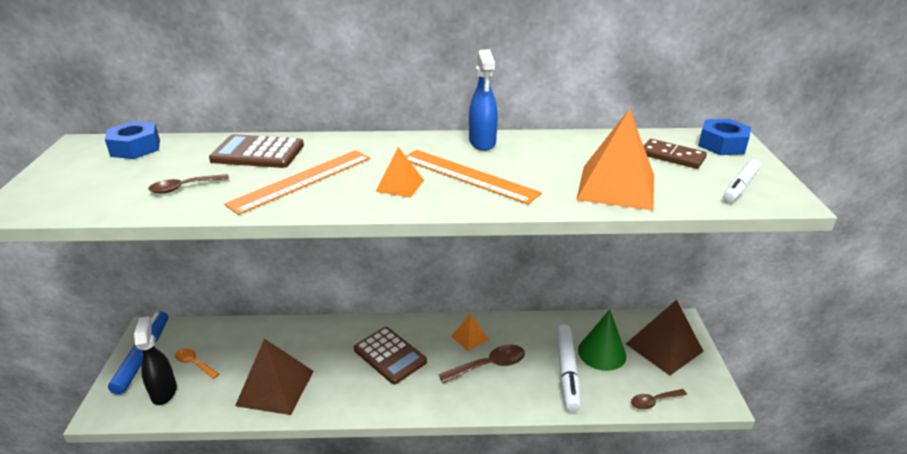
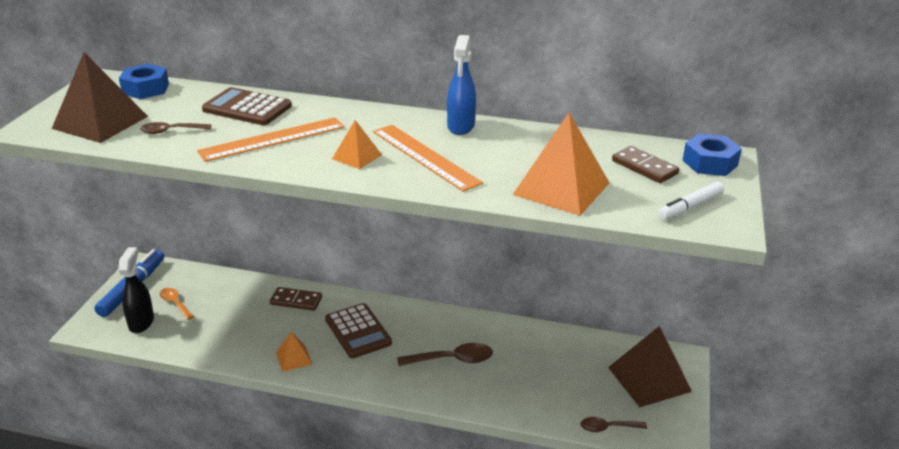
camera: 15 degrees right, 0 degrees up
(275, 388) = (240, 339): brown pyramid -> brown pyramid (100, 122)
(318, 337) = (296, 301): none -> brown domino
(470, 337) = (445, 330): orange pyramid -> orange pyramid (294, 358)
(567, 371) = (530, 381): white marker -> none
(601, 353) = (577, 371): green cone -> none

